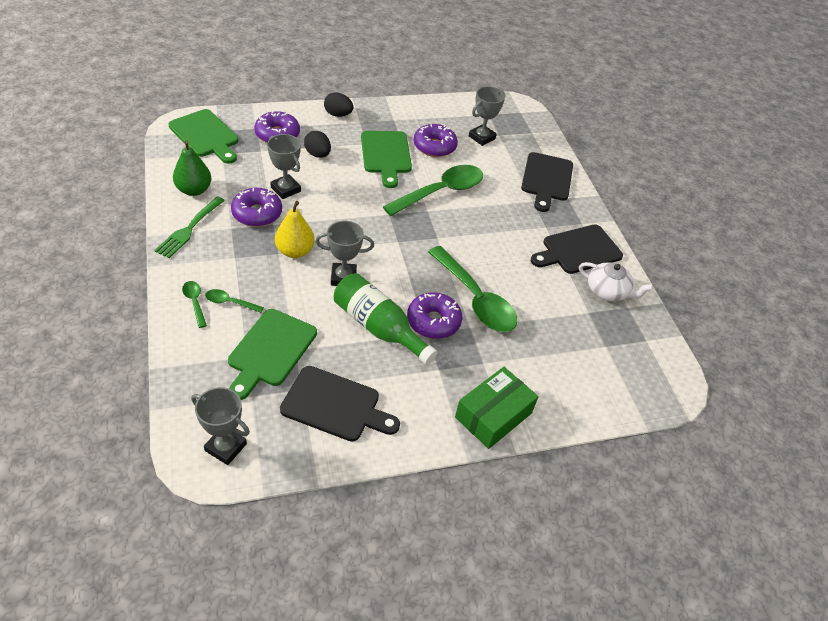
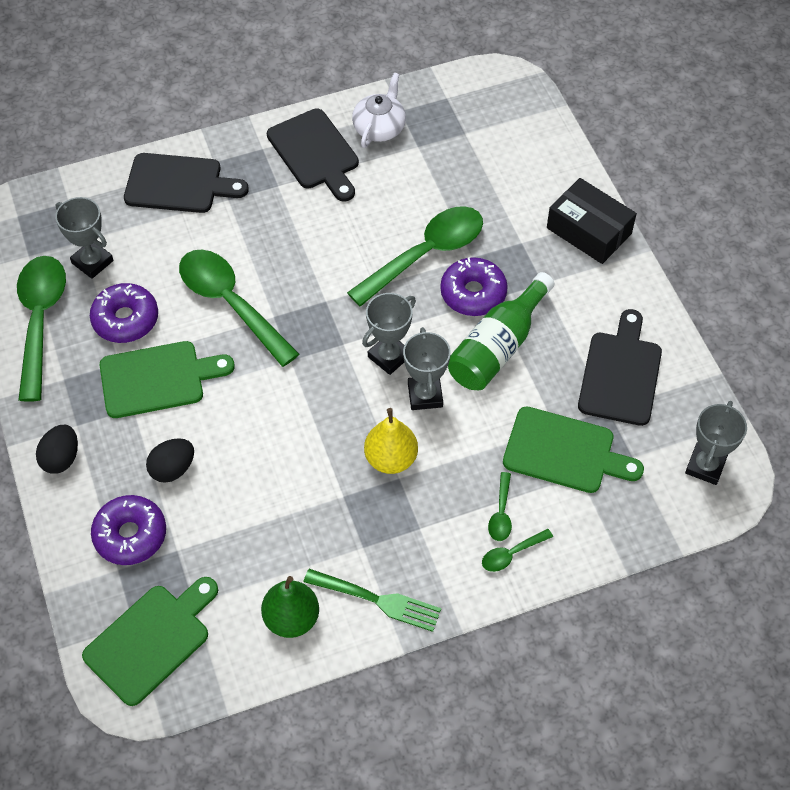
camera: 90 degrees left, 10 degrees up
(257, 213) = (325, 521): purple donut -> none
(285, 189) = (264, 496): grey trophy -> grey trophy (389, 356)
(438, 115) = (40, 321): none -> green spoon
(493, 415) = (589, 230): green box -> black box

